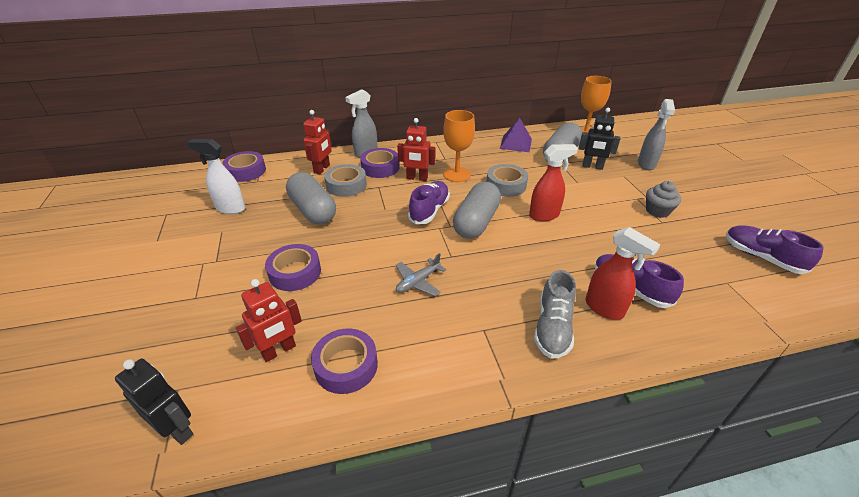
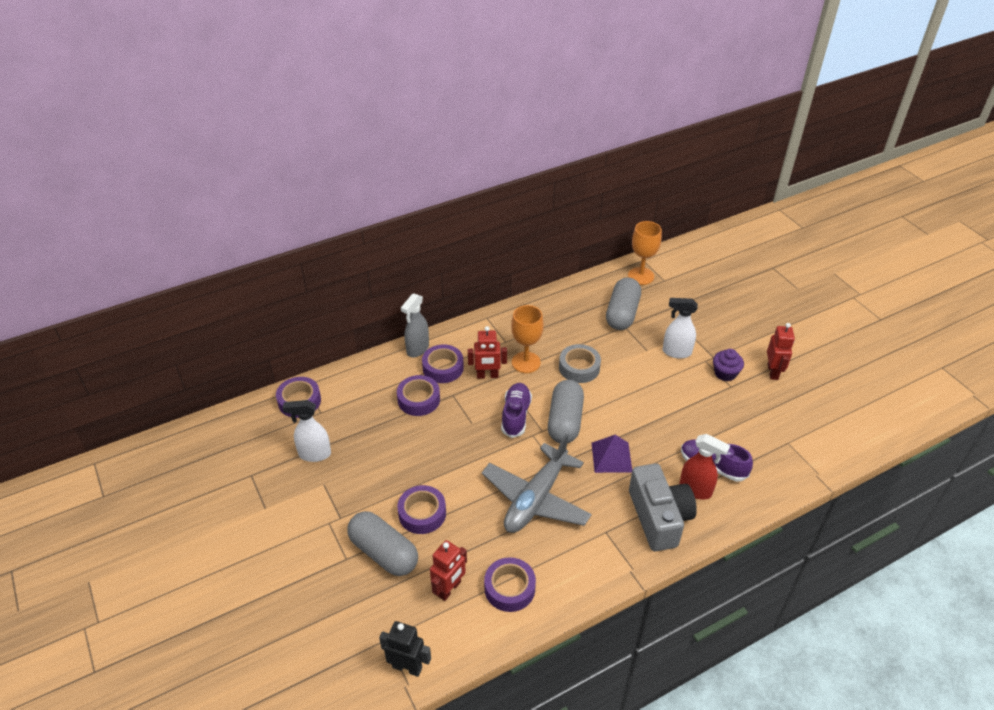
camera: 15 degrees left, 5 degrees up
(313, 210) = (401, 439): grey capsule -> grey capsule (384, 552)
(322, 169) = (381, 382): red robot -> red robot (773, 372)
(346, 185) = (418, 399): grey tape -> purple tape
(418, 282) = (536, 499): grey plane -> grey plane, size x2.20
(515, 143) = (572, 305): purple pyramid -> purple pyramid (611, 457)
(544, 215) = (625, 400): red spray bottle -> none
(552, 328) = (659, 517): grey shoe -> grey camera
(592, 166) = (657, 325): black robot -> none
(607, 188) = (676, 352): none -> white spray bottle
(646, 164) = (708, 312): grey spray bottle -> none
(657, 211) = (725, 373): grey cupcake -> purple cupcake
(761, 257) = (814, 410): purple shoe -> none

